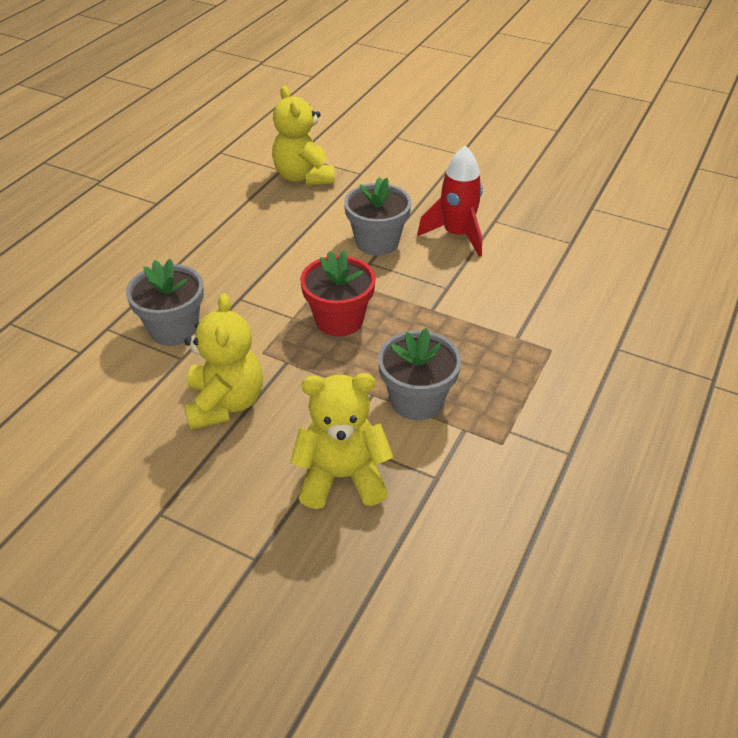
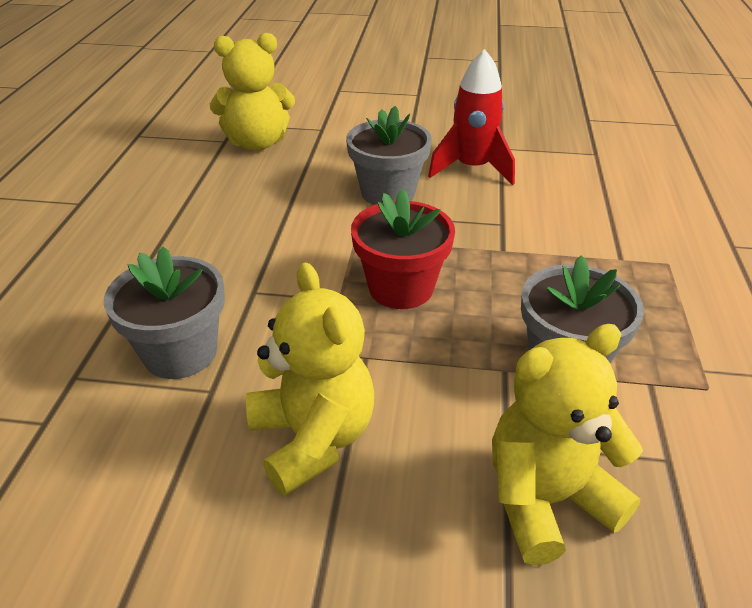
camera: 20 degrees left, 5 degrees down
(304, 177) = (257, 143): yellow teddy bear -> yellow teddy bear turned 60 degrees counterclockwise

